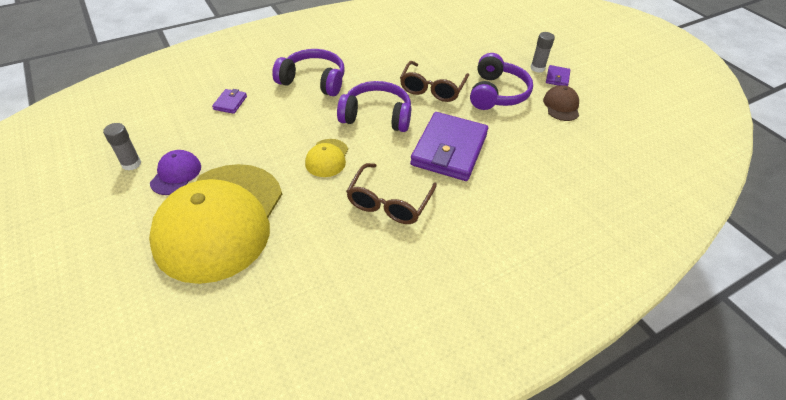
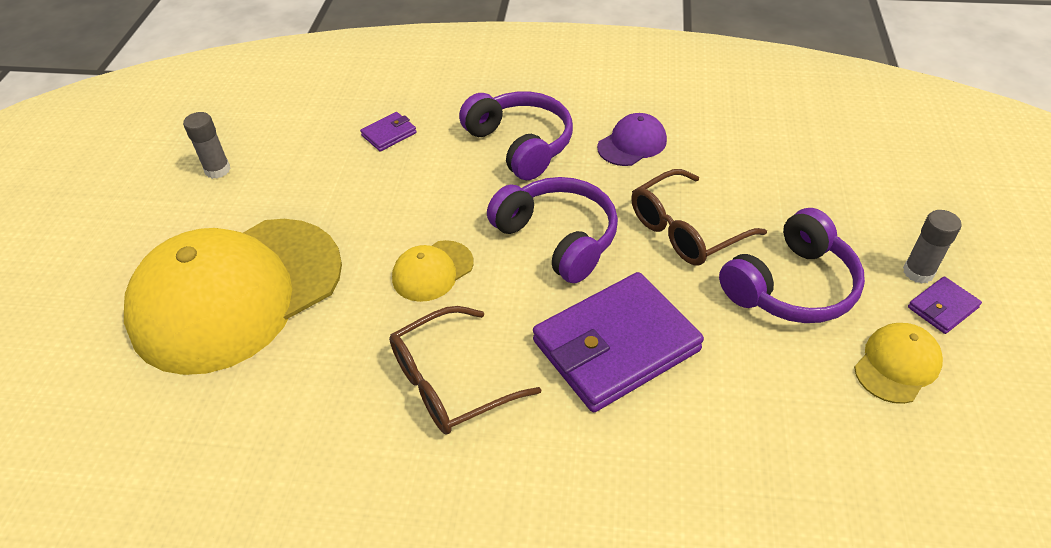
camera: 40 degrees right, 0 degrees up
(176, 174) = (247, 206): purple cap -> purple cap (632, 144)
(561, 106) = (897, 365): brown cap -> yellow cap

